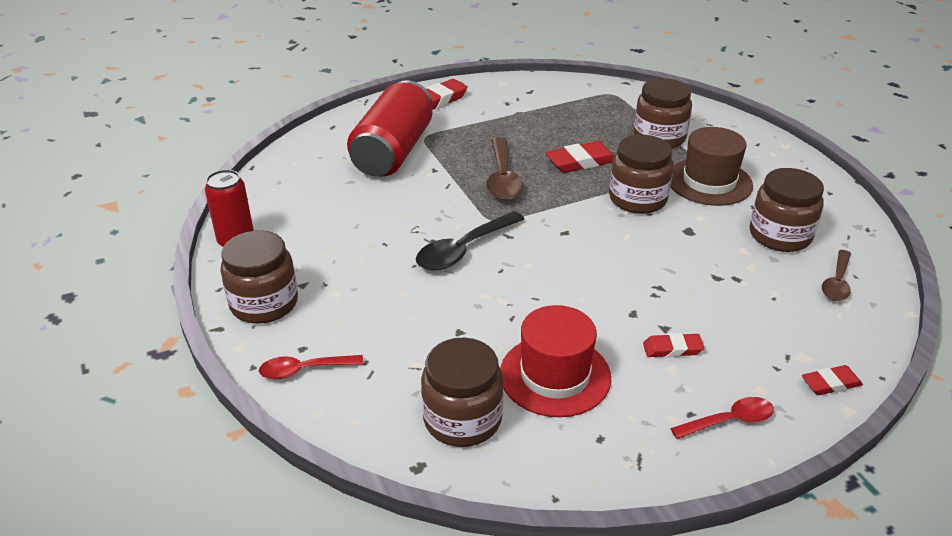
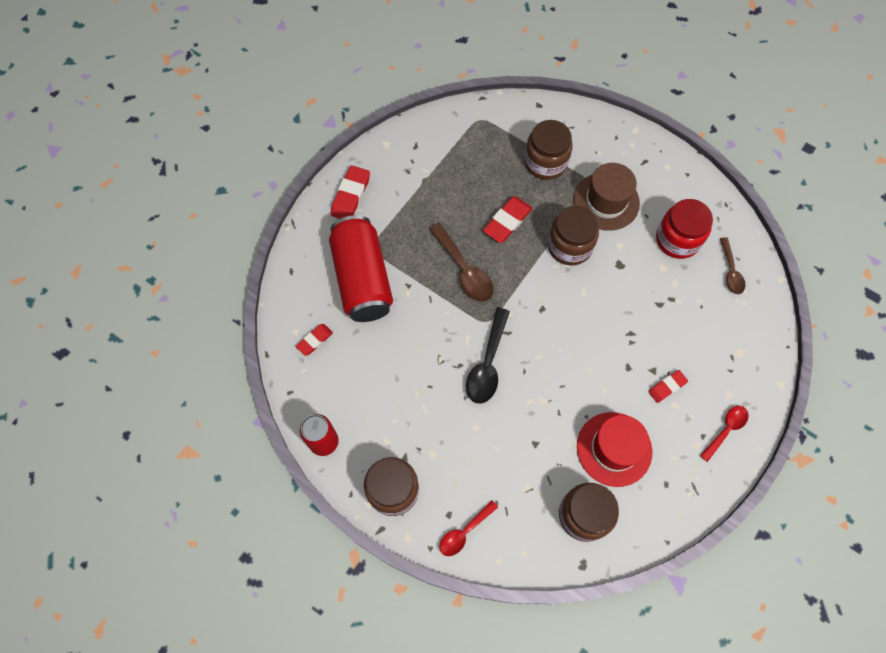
camera: 30 degrees left, 30 degrees up
(780, 235) = (677, 240): brown jar -> red jar
(830, 383) = (764, 367): red eraser -> red eraser (315, 340)

